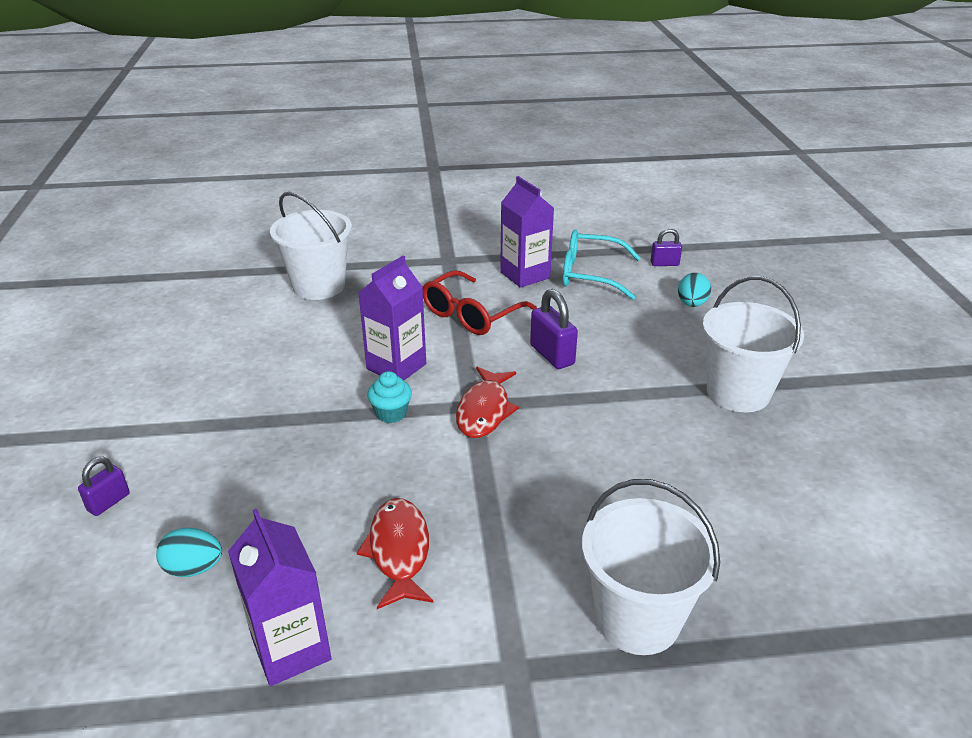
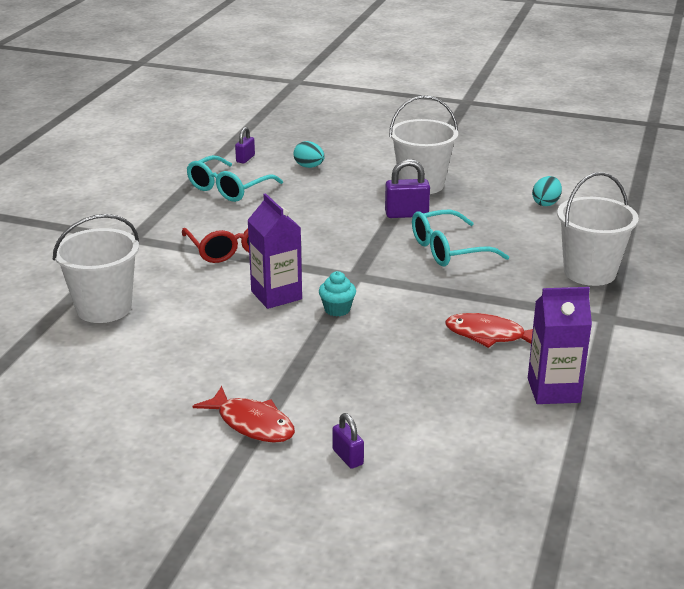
camera: 65 degrees left, 5 degrees down
(194, 568) = (454, 421): turquoise egg -> turquoise egg (546, 203)
(484, 411) = (366, 272): red fish -> red fish (252, 424)
(525, 275) = (198, 213): purple carton -> none
(552, 355) = (322, 231): purple padlock -> purple padlock (406, 214)
(587, 459) = (448, 250): none -> turquoise glasses

